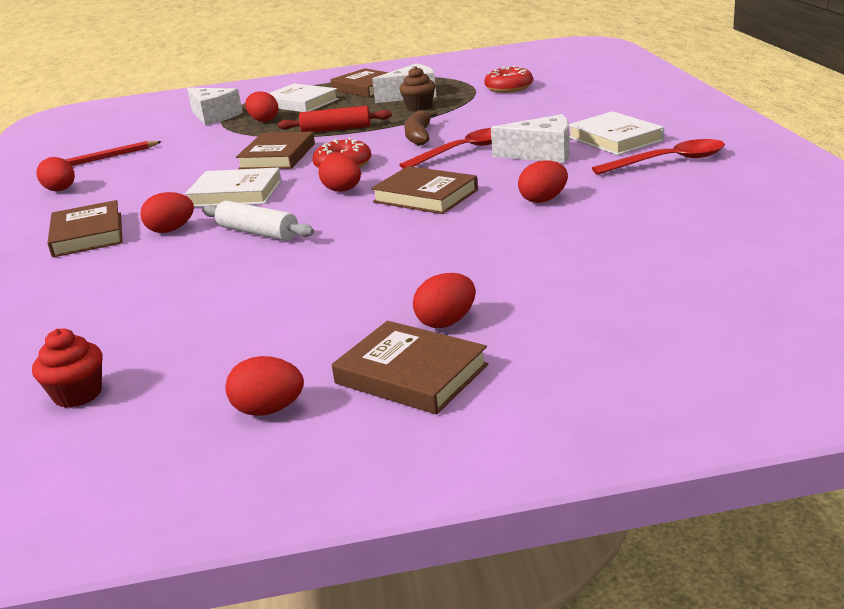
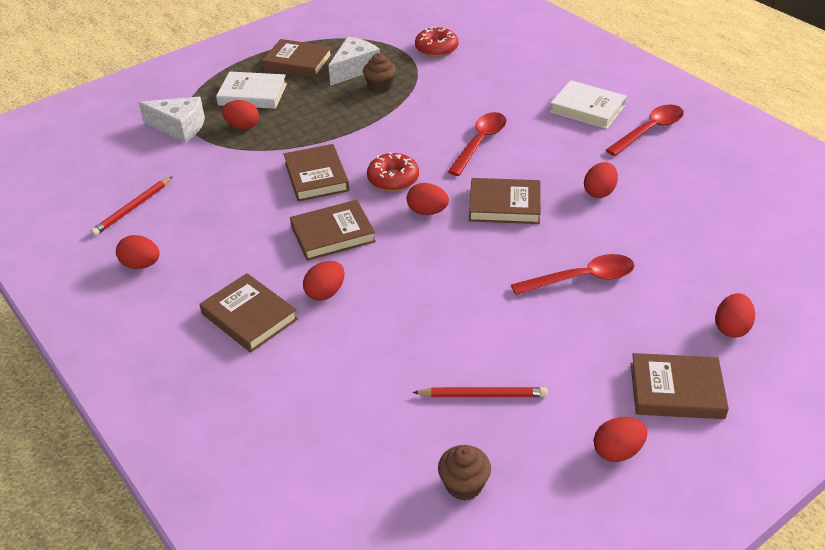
camera: 30 degrees left, 15 degrees up
(78, 394) = (464, 485): red cupcake -> brown cupcake
(199, 329) = (482, 395): none -> red pencil
(235, 194) = (333, 234): white book -> brown book
(258, 232) = (409, 278): white rolling pin -> none
(336, 129) = (333, 130): red rolling pin -> none
(419, 136) = (421, 128): brown banana -> none
(430, 261) = (581, 278): none -> red spoon
(446, 322) = (652, 336): red egg -> red egg (731, 328)
(542, 154) = (548, 136): white cheese -> none

